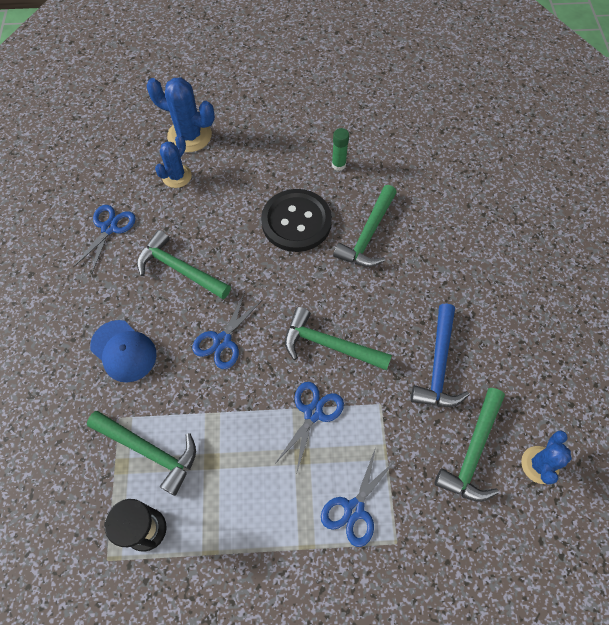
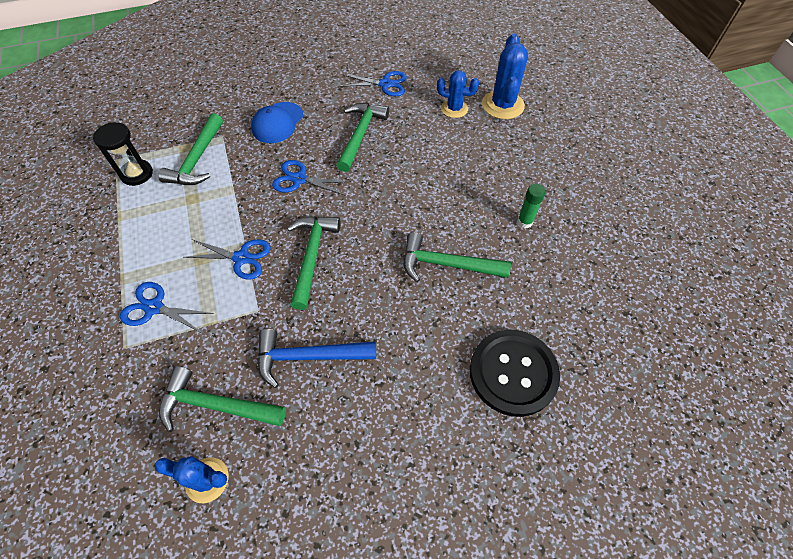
camera: 75 degrees right, 5 degrees down
(296, 222) = (439, 202): black button -> black button (513, 373)

